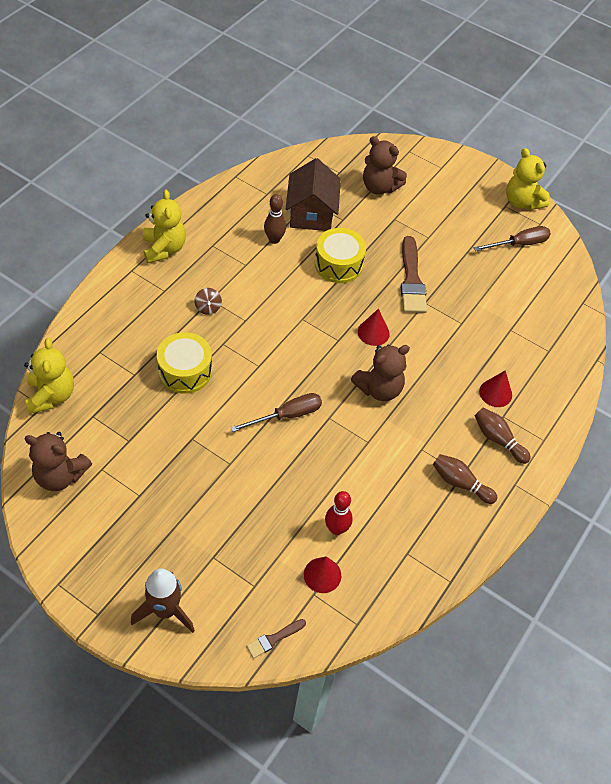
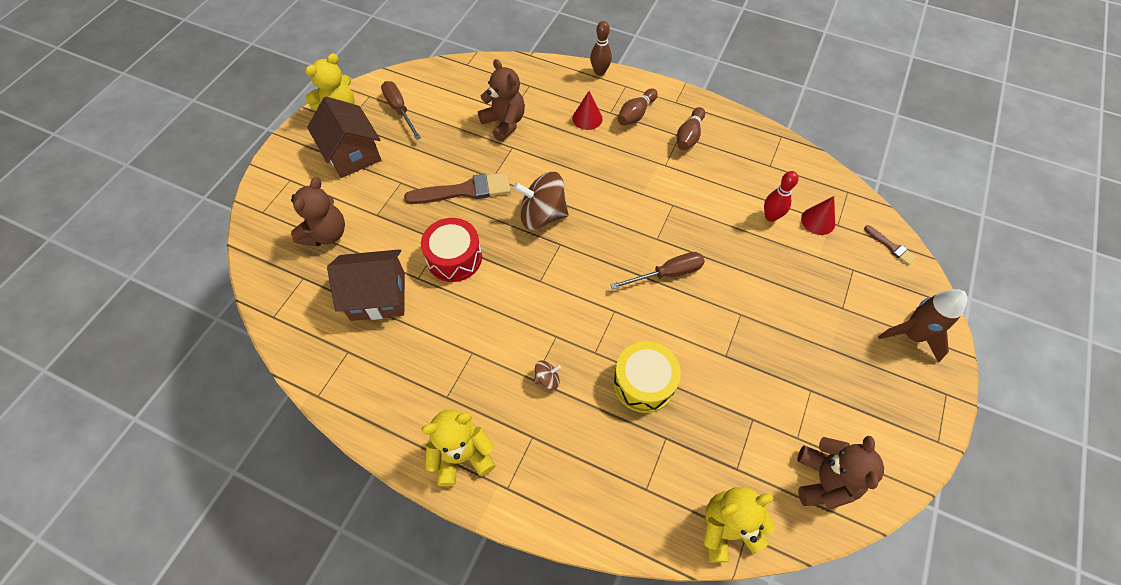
camera: 95 degrees left, 5 degrees up
(274, 239) = (426, 329): brown bowling pin -> brown bowling pin (599, 72)
(287, 415) = (667, 274): brown screwdriver -> brown screwdriver turned 105 degrees clockwise
(338, 264) = (454, 258): yellow drum -> red drum
(373, 332) = (542, 215): red cone -> brown spinning top
(379, 389) = (610, 203): brown teddy bear -> brown teddy bear (504, 123)
(466, 208) = (352, 154): none -> brown house

